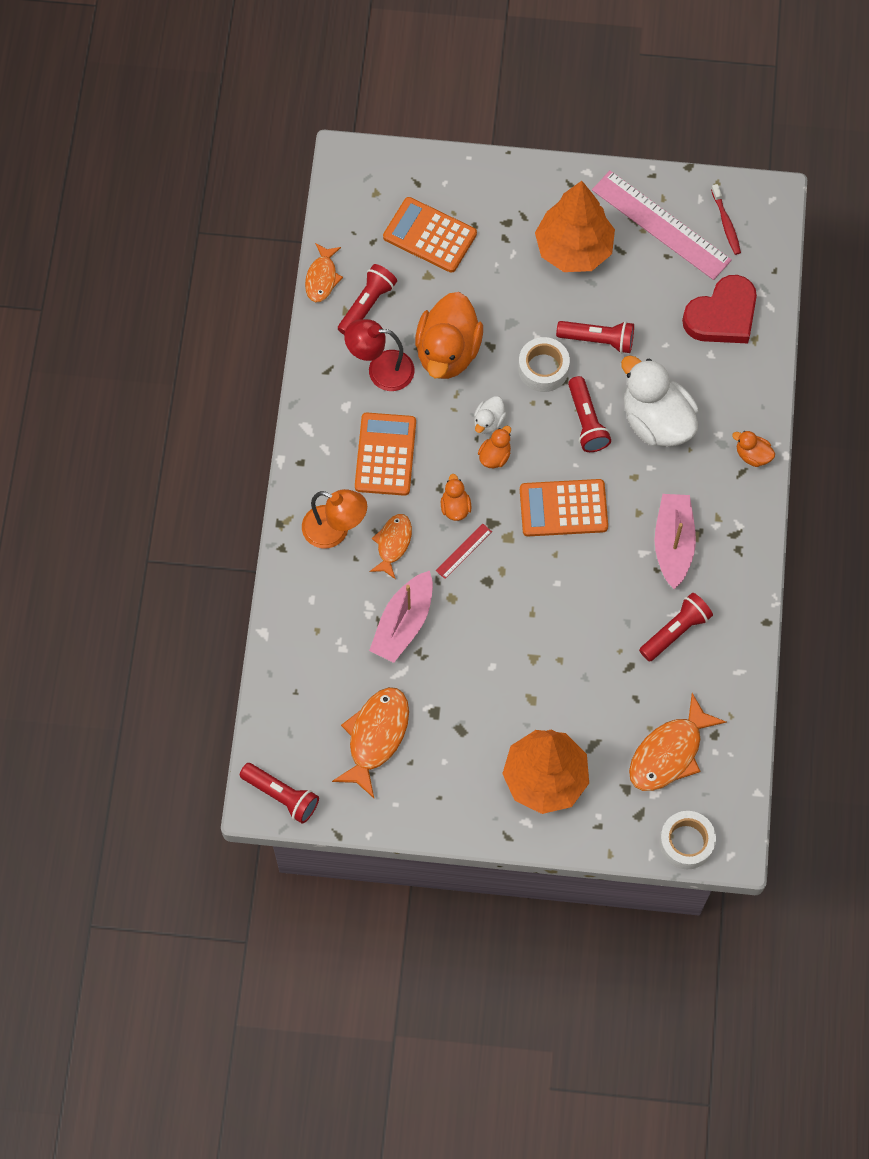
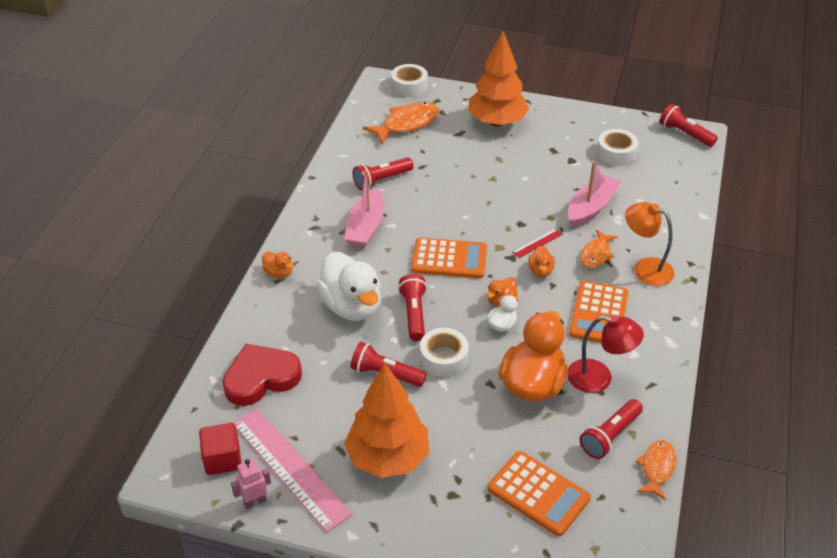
camera: 170 degrees left, 25 degrees down
(375, 737) = (616, 153): orange fish -> white tape
(681, 188) = (255, 501): none -> pink robot
(726, 223) = (222, 459): red toothbrush -> red cube

